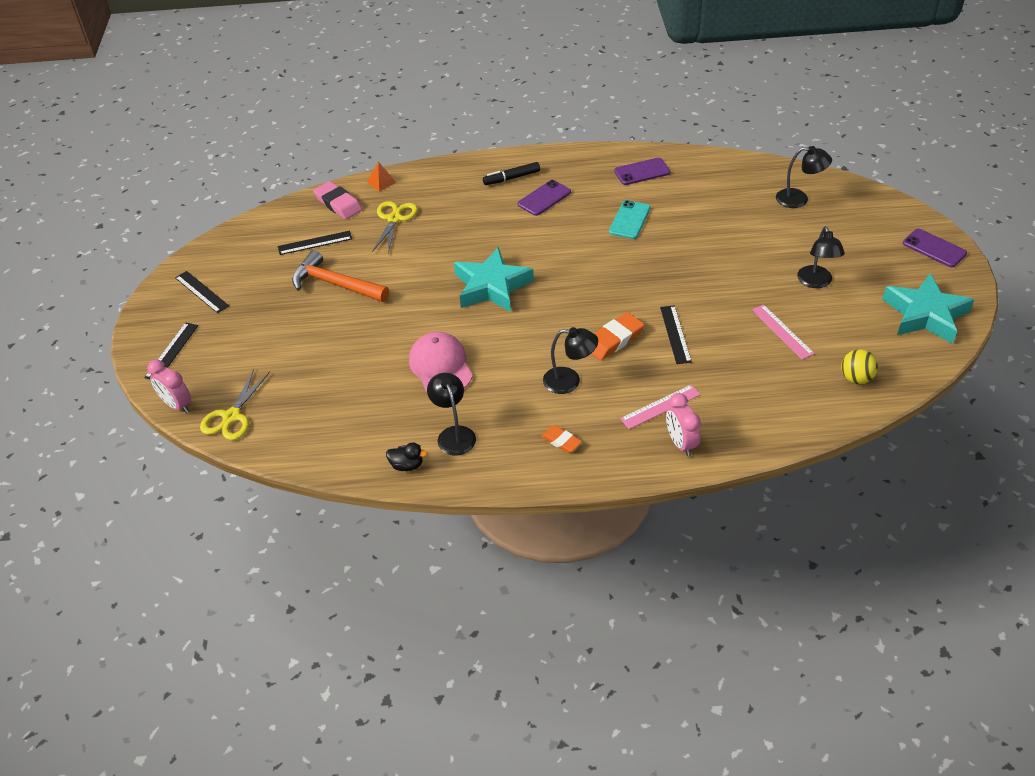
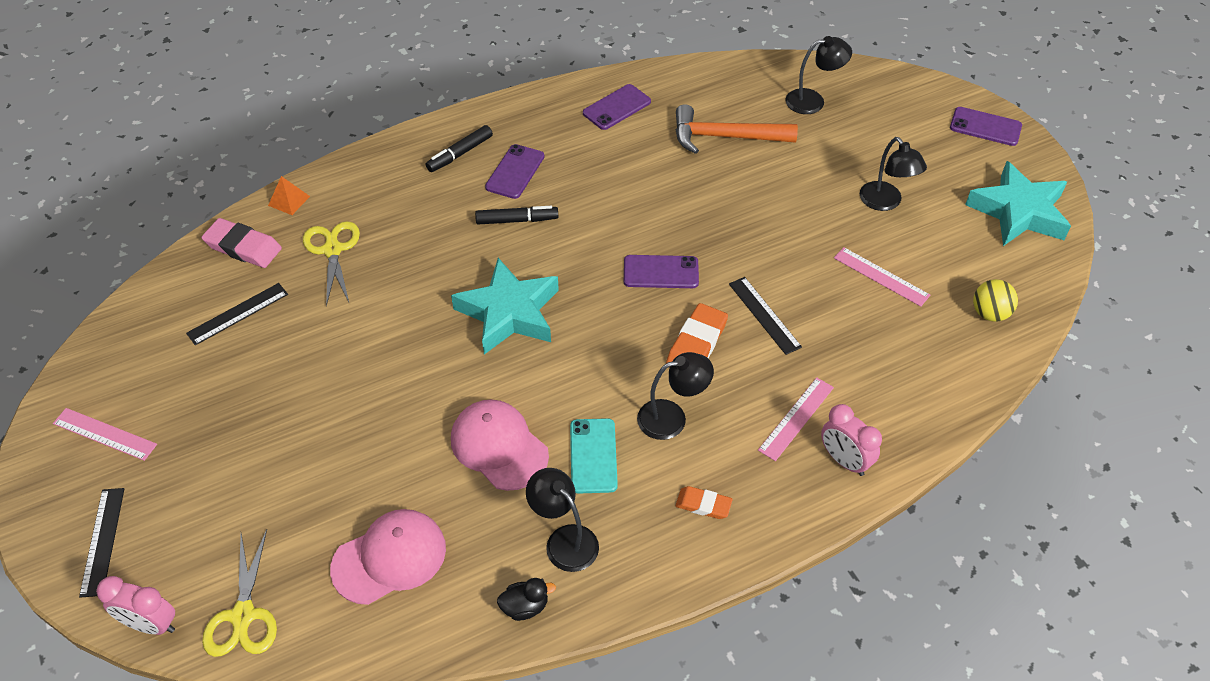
camera: 25 degrees left, 5 degrees up
(201, 292) = (104, 434): black ruler -> pink ruler
(335, 284) = (296, 367): orange hammer -> orange hammer (725, 137)
(336, 411) = (389, 558): none -> pink cap
(528, 229) = (517, 220): none -> black marker
(614, 287) = (661, 272): none -> purple phone
(629, 220) = (634, 176): turquoise phone -> turquoise phone (593, 456)

